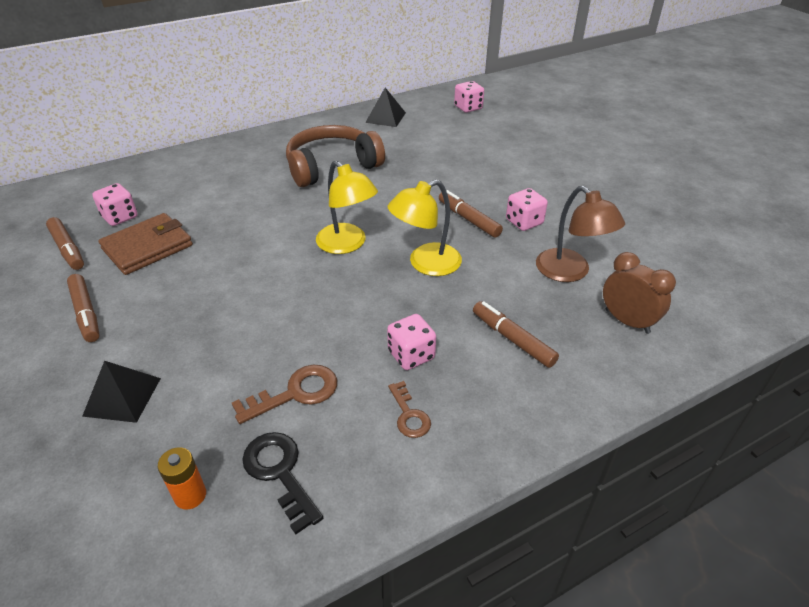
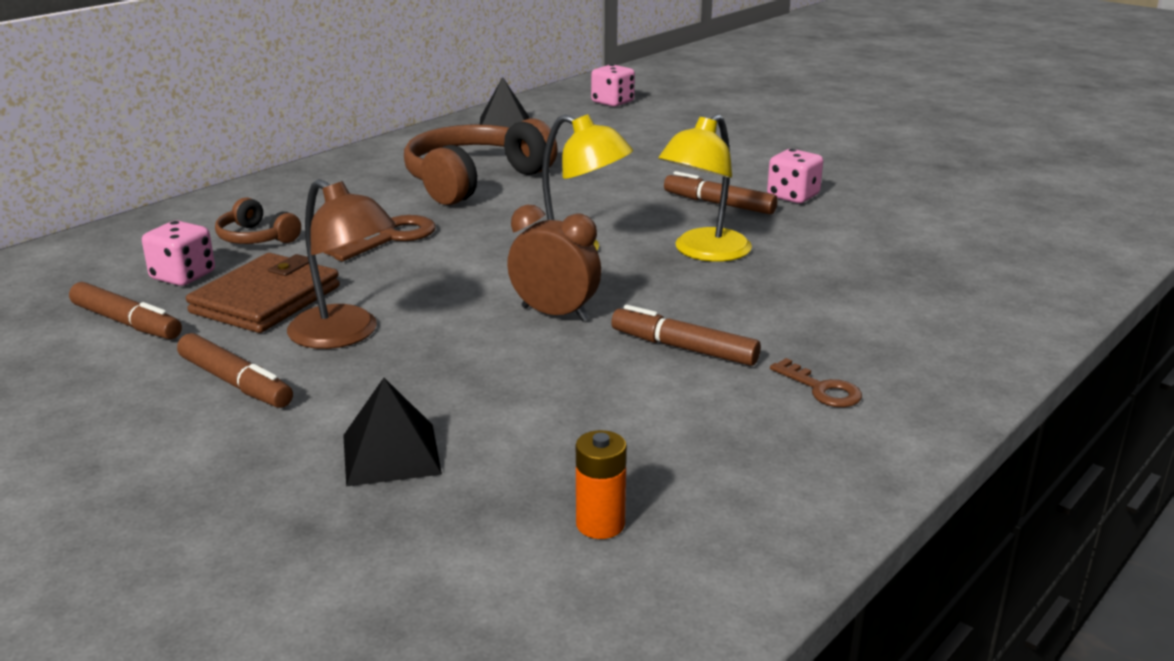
camera: 20 degrees left, 15 degrees down
(178, 193) = (256, 238): none -> brown headphones
(280, 472) = (705, 475): black key -> none
(296, 393) = (650, 400): brown key -> brown key (391, 238)
(411, 355) = (769, 336): pink dice -> none
(512, 339) = (883, 300): brown marker -> brown marker (684, 348)
(570, 272) = (893, 231): brown lamp -> brown lamp (345, 335)
(627, 321) = (1001, 261): brown clock -> brown clock (554, 314)

